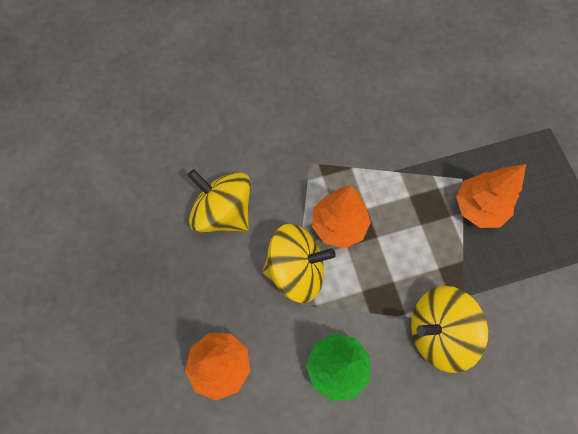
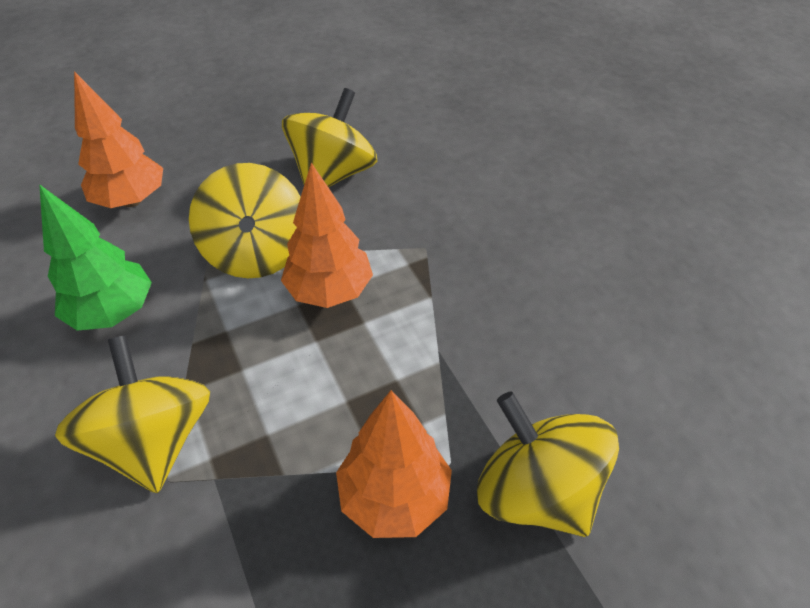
camera: 80 degrees right, 20 degrees down
(478, 144) = (536, 490): none -> yellow spinning top

